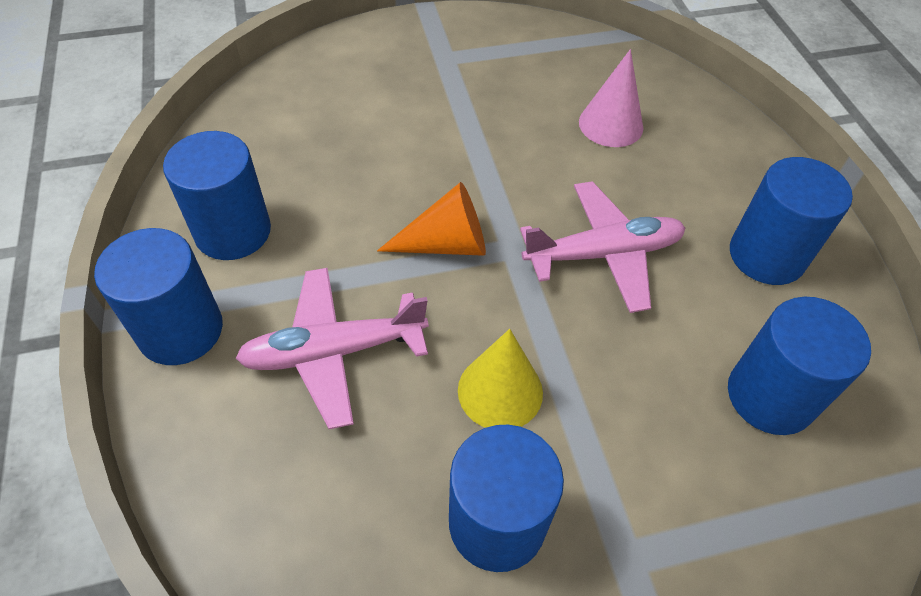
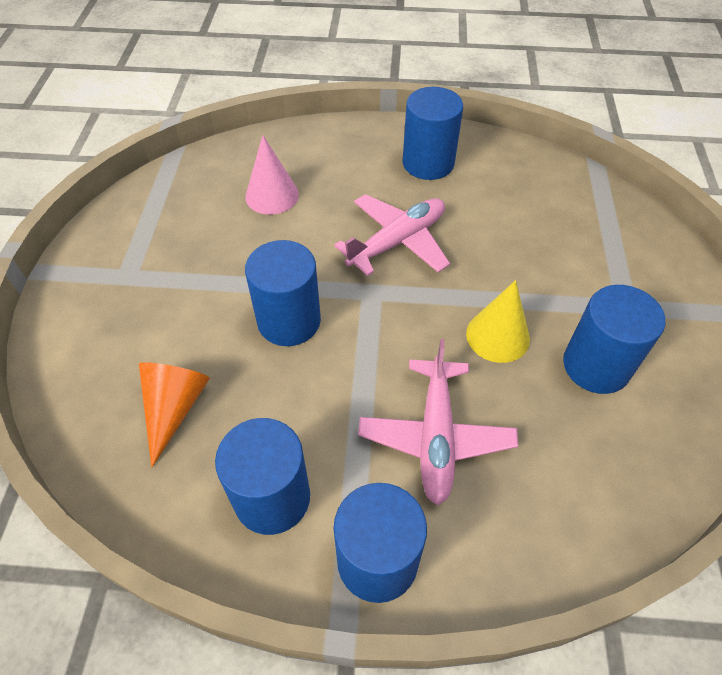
camera: 70 degrees left, 0 degrees up
(446, 244) = (352, 333): orange cone -> orange cone (174, 408)
(603, 254) = (397, 242): pink plane -> pink plane turned 45 degrees clockwise
(770, 396) = (532, 202): blue cylinder -> blue cylinder (289, 321)

